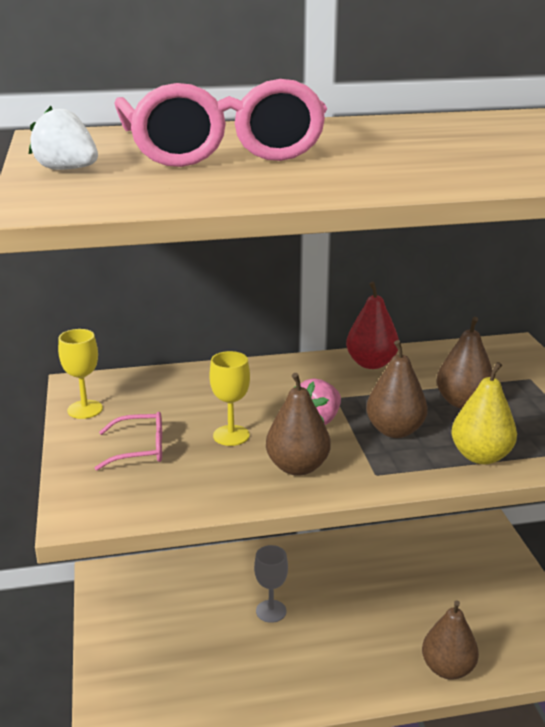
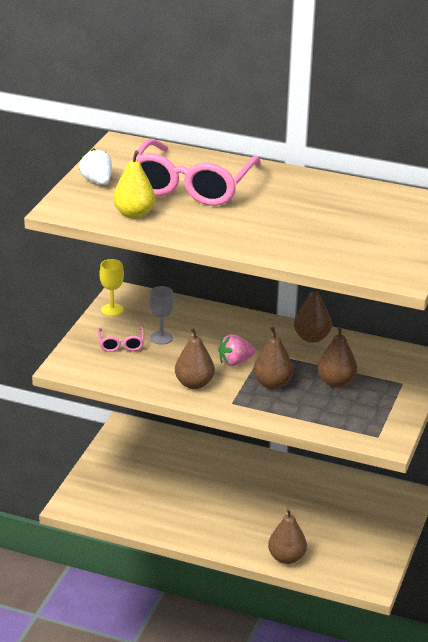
camera: 30 degrees right, 5 degrees up
(140, 449) = (121, 344): pink glasses -> pink glasses turned 60 degrees clockwise
(231, 435) = (177, 354): yellow goblet -> none
(271, 611) = (209, 486): grey goblet -> grey goblet (161, 338)
(371, 363) = (311, 338): red pear -> brown pear
(480, 456) = (302, 415): yellow pear -> yellow pear (134, 214)

